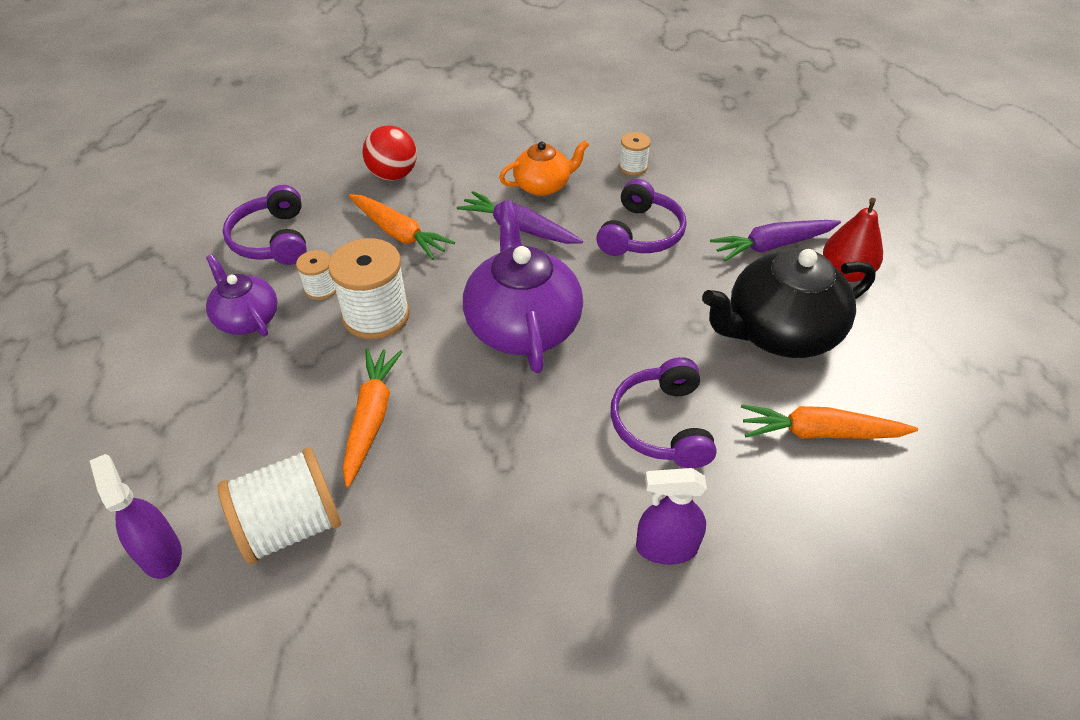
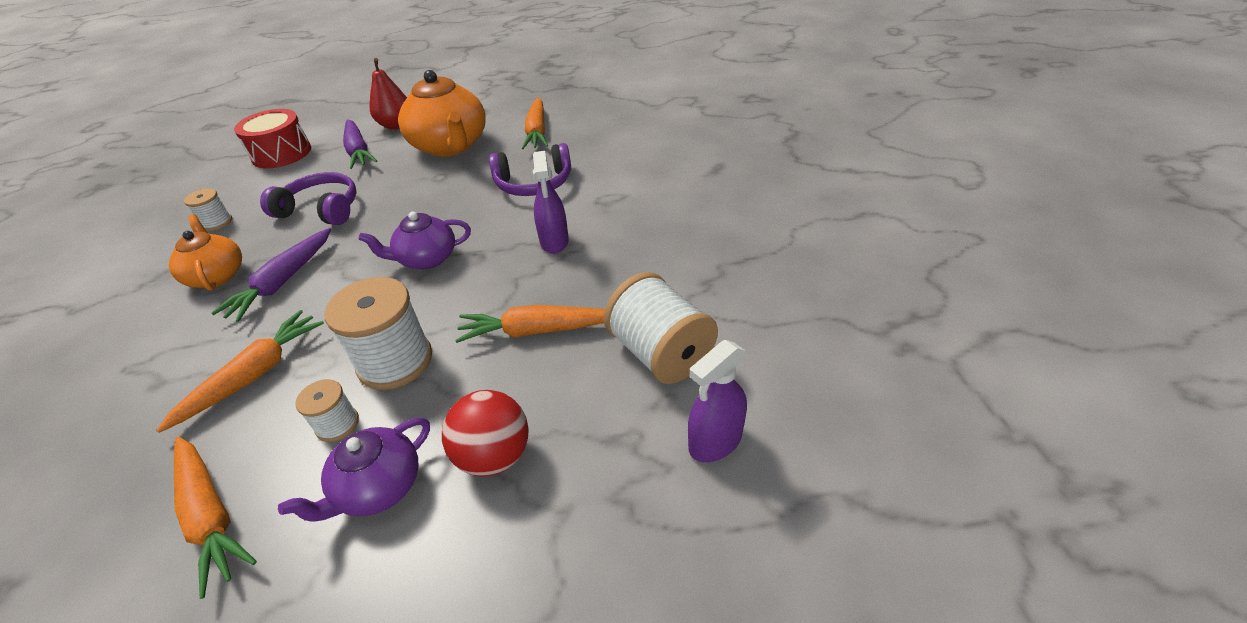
camera: 95 degrees left, 5 degrees down
(272, 239) = (211, 516): purple headphones -> orange carrot
(393, 175) = (120, 411): red ball -> red ball (494, 455)
(522, 326) = (426, 259): purple teapot -> purple teapot, size x0.58
(666, 547) = (630, 175): purple spray bottle -> purple spray bottle (554, 241)
(772, 184) = (281, 153): none -> red drum
(779, 332) = (450, 146): black teapot -> orange teapot

